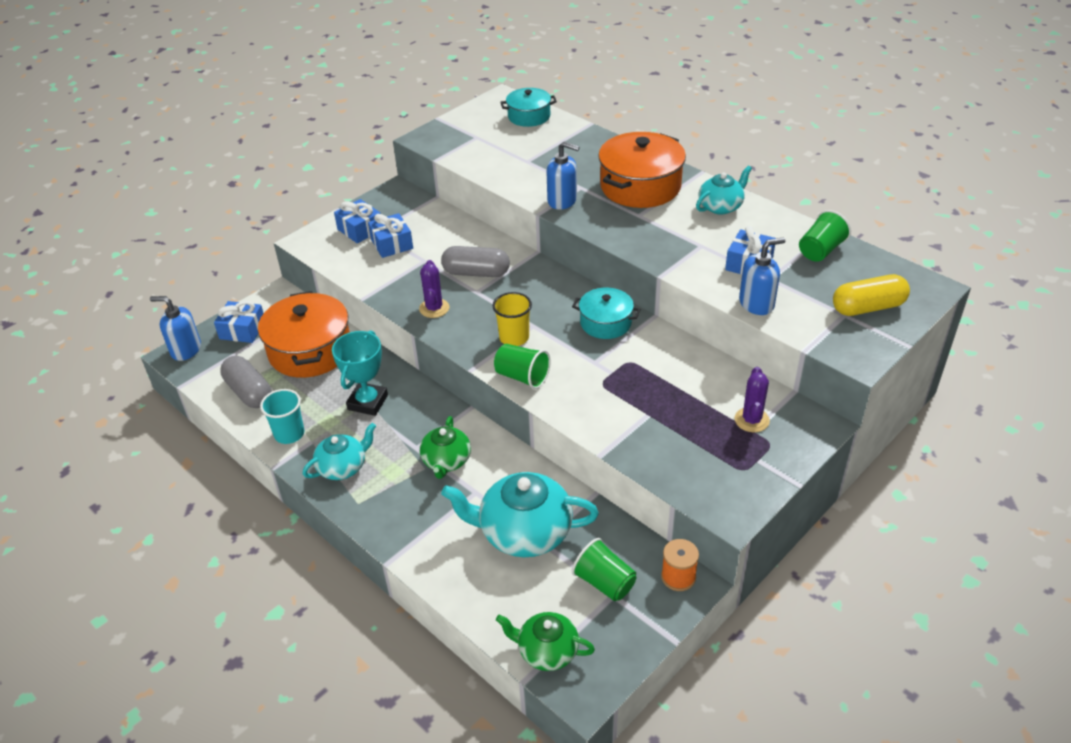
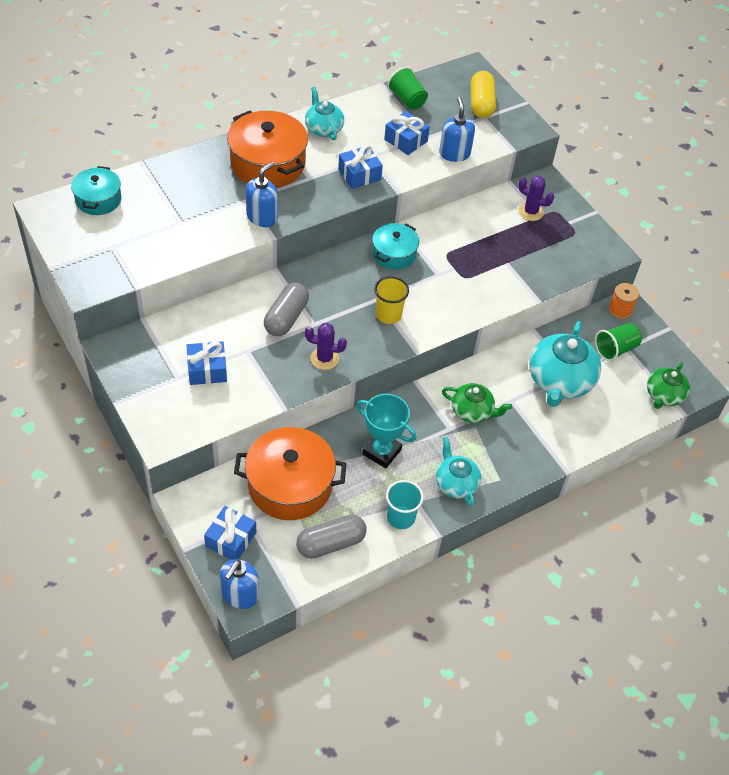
camera: 80 degrees left, 10 degrees up
(360, 229) = (167, 390): blue gift -> blue gift (359, 174)
(522, 377) = (439, 322): green cup -> none

